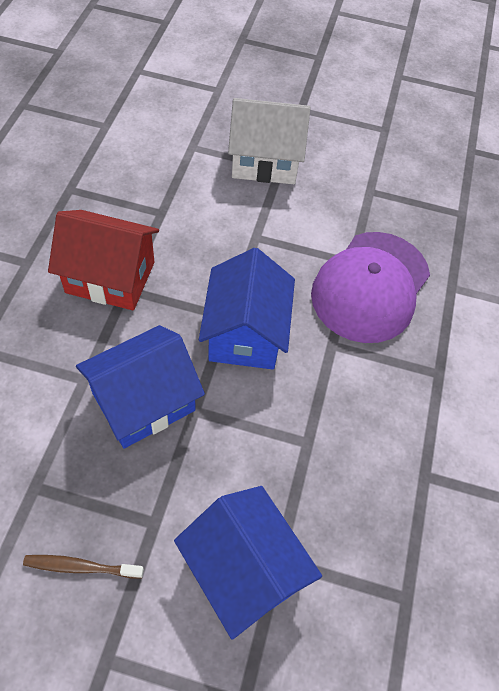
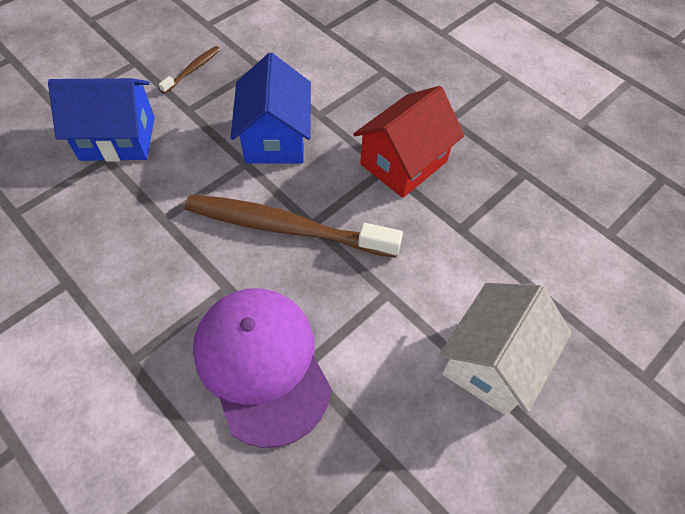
camera: 125 degrees right, 0 degrees up
(245, 333) = (286, 228): blue house -> brown toothbrush

